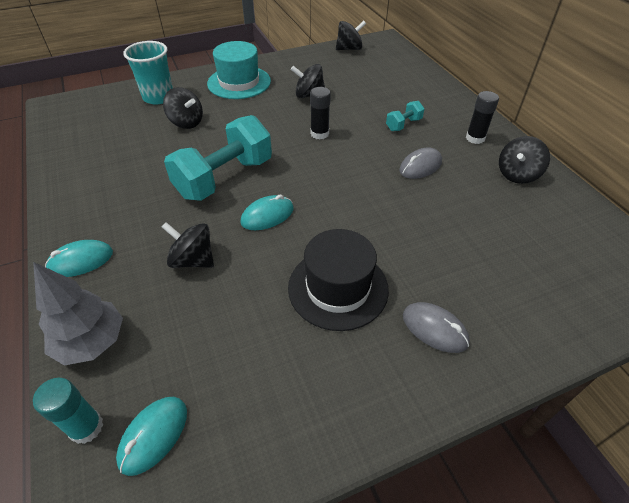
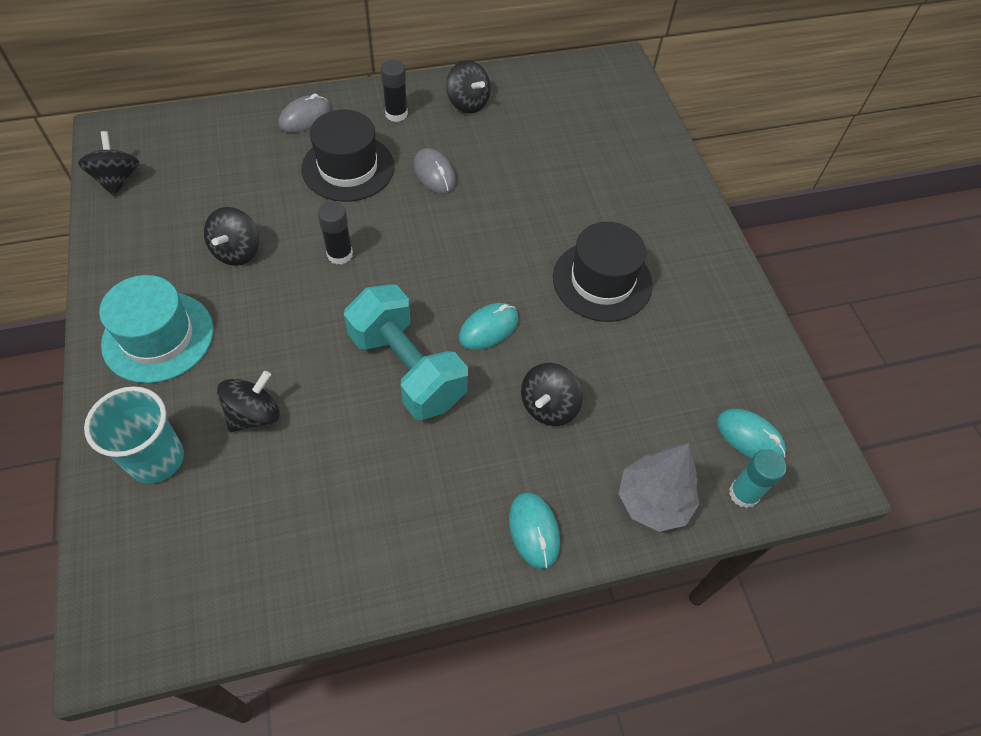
camera: 85 degrees left, 10 degrees up
(267, 215) = (488, 328): turquoise mouse -> turquoise mouse turned 75 degrees clockwise
(403, 124) = (348, 167): turquoise dumbbell -> black hat
(434, 329) = (653, 222): grey mouse -> grey mouse (305, 117)

